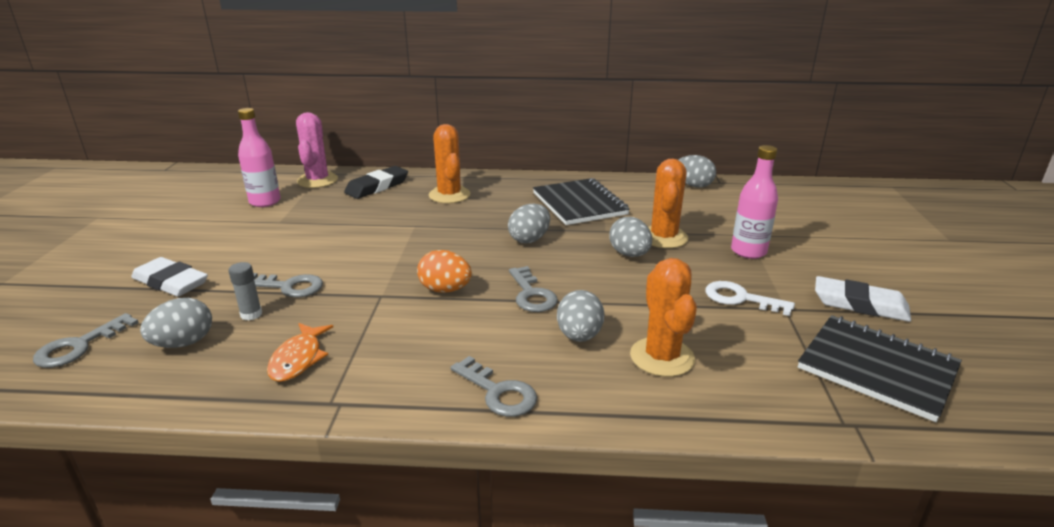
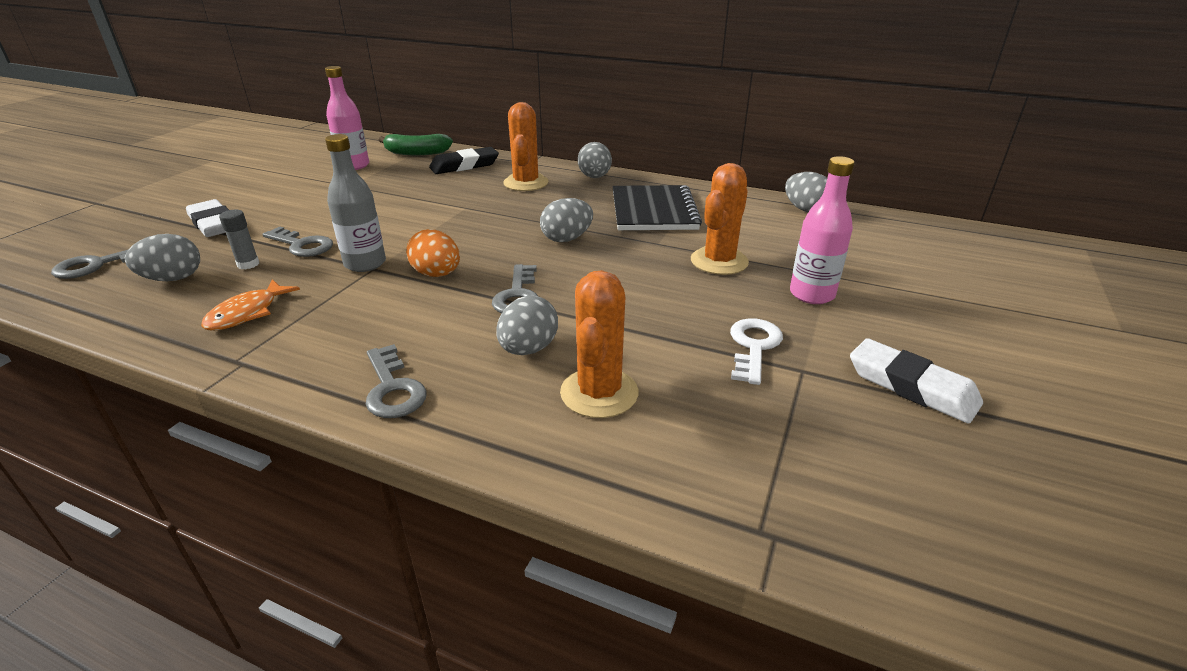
camera: 20 degrees right, 5 degrees up
(317, 180) = (416, 153): pink cactus -> green banana
(369, 292) = (365, 263): none -> grey bottle
(629, 254) = (662, 273): grey egg -> grey egg (594, 177)
(740, 298) = (754, 347): white key -> white key turned 60 degrees clockwise
(877, 368) = (867, 473): black notebook -> none

